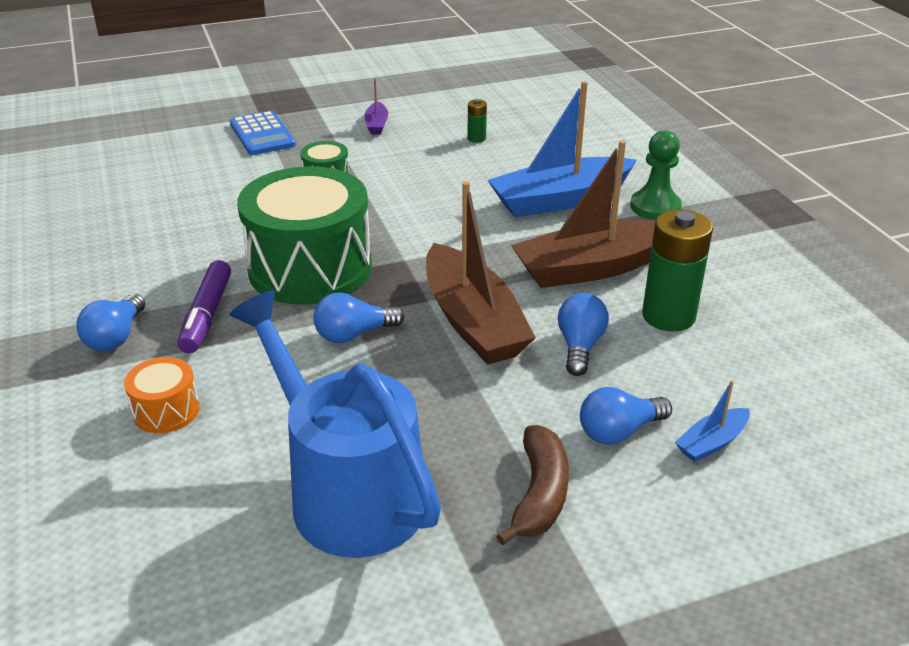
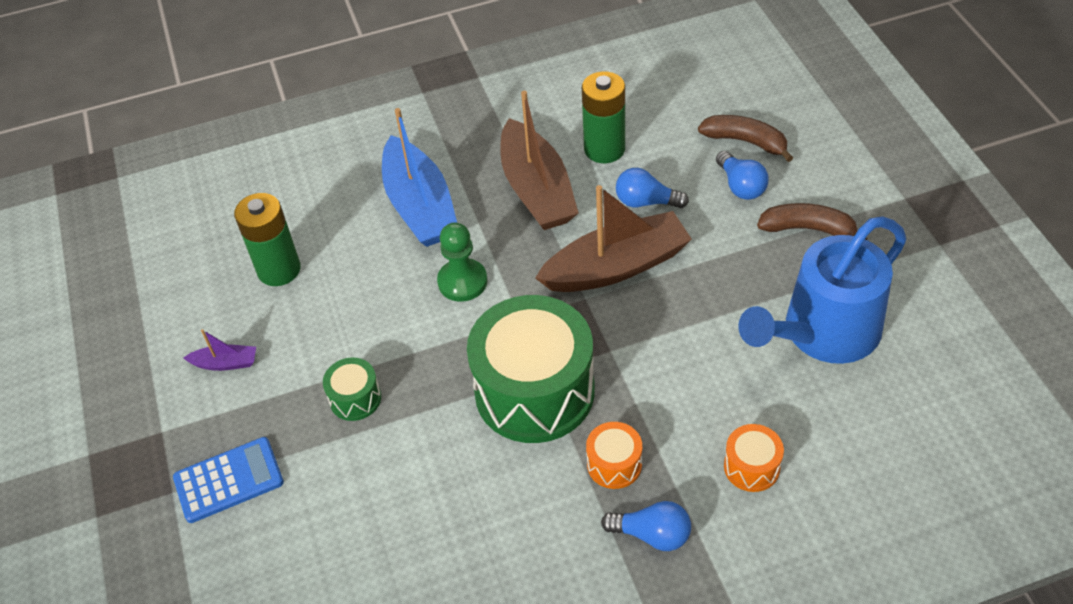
camera: 85 degrees left, 15 degrees up
(207, 315) = (614, 464): purple marker -> orange drum
(354, 334) = (638, 346): blue light bulb -> none
(476, 138) = (279, 270): green battery -> green battery, size x2.14
(655, 207) = (438, 142): green pawn -> green pawn (462, 282)
(711, 443) = (746, 141): blue boat -> brown banana

